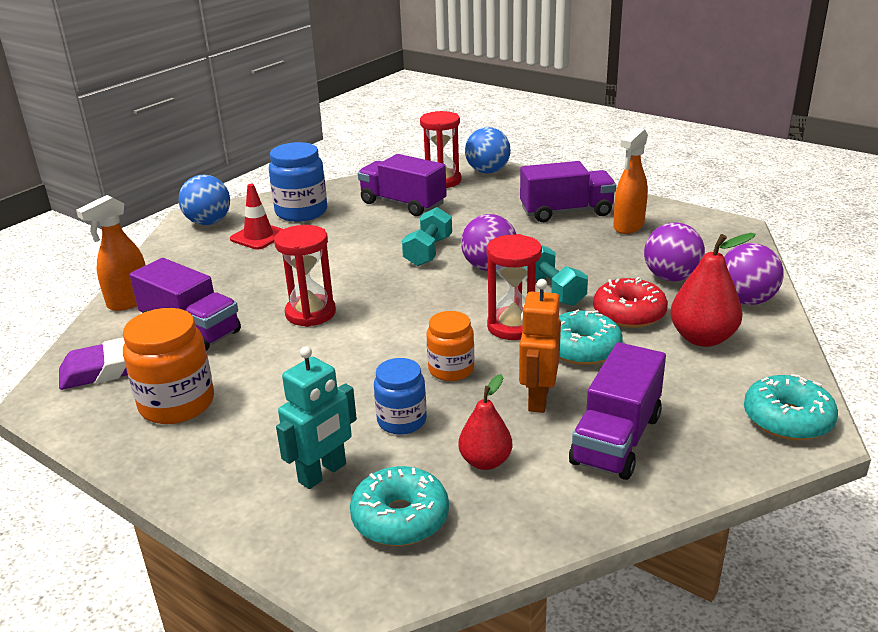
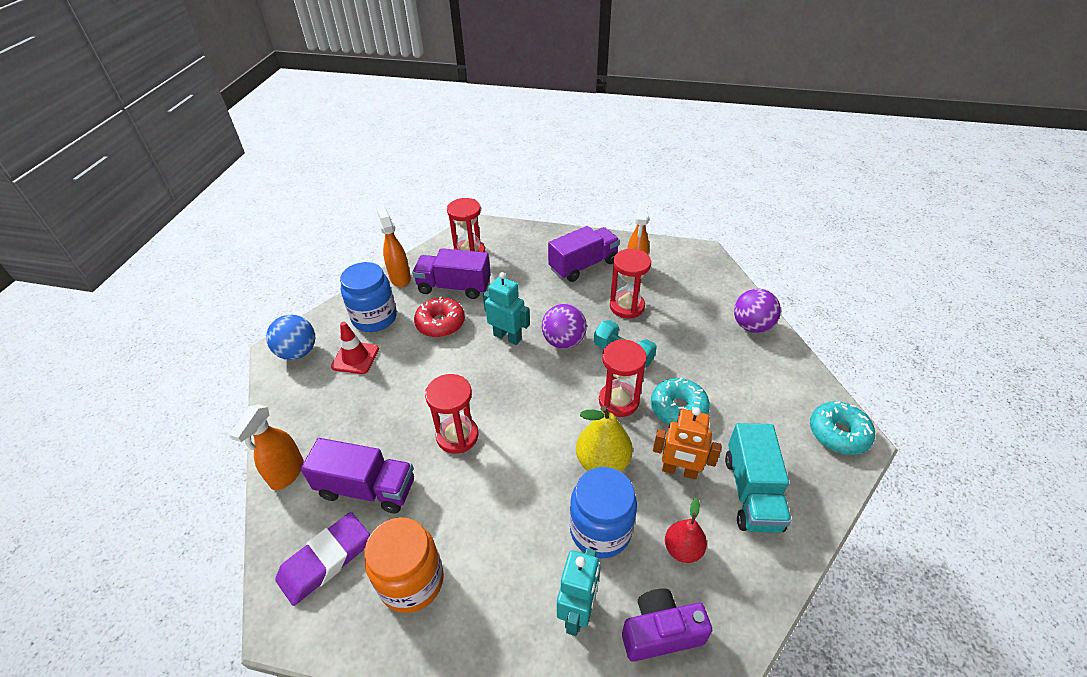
camera: 25 degrees left, 15 degrees up
(351, 188) = (400, 278): none -> orange spray bottle
(400, 518) = (660, 632): turquoise donut -> purple camera
(402, 420) = (600, 530): blue jar -> blue jar, size x1.57
(428, 251) = (507, 337): turquoise dumbbell -> turquoise robot
(451, 369) = (602, 462): orange jar -> yellow pear
(488, 171) = (498, 233): blue ball -> none
(538, 399) = (679, 471): orange robot -> orange robot turned 60 degrees counterclockwise
(591, 254) = (627, 306): none -> red hourglass
(616, 439) = (752, 492): purple truck -> turquoise truck
(629, 313) = (687, 362): red donut -> red donut (440, 323)
(671, 277) = (693, 316): purple ball -> none
(702, 338) = (747, 372): red pear -> none

